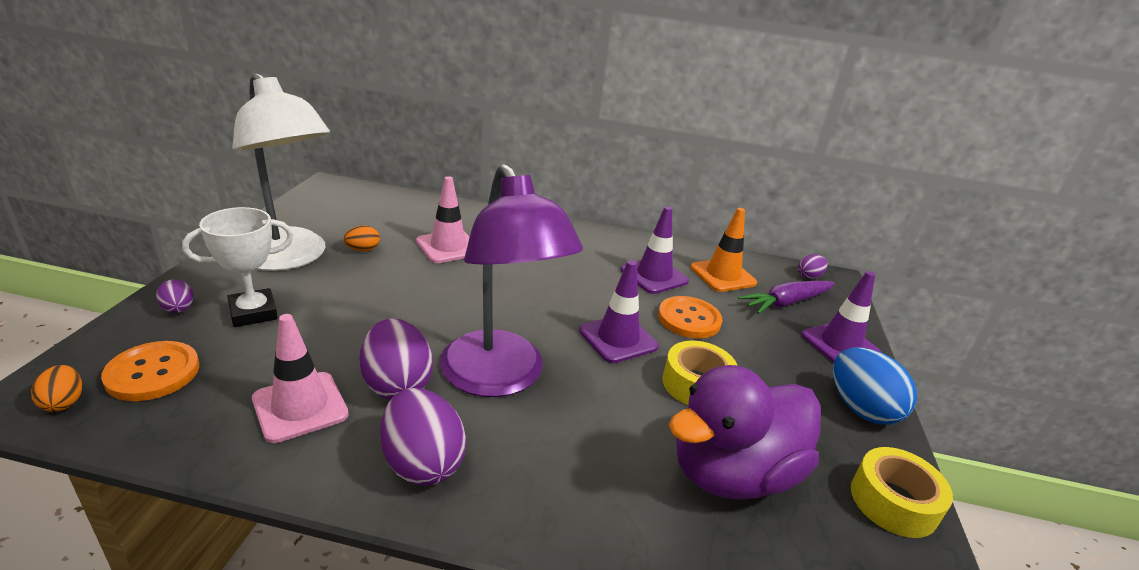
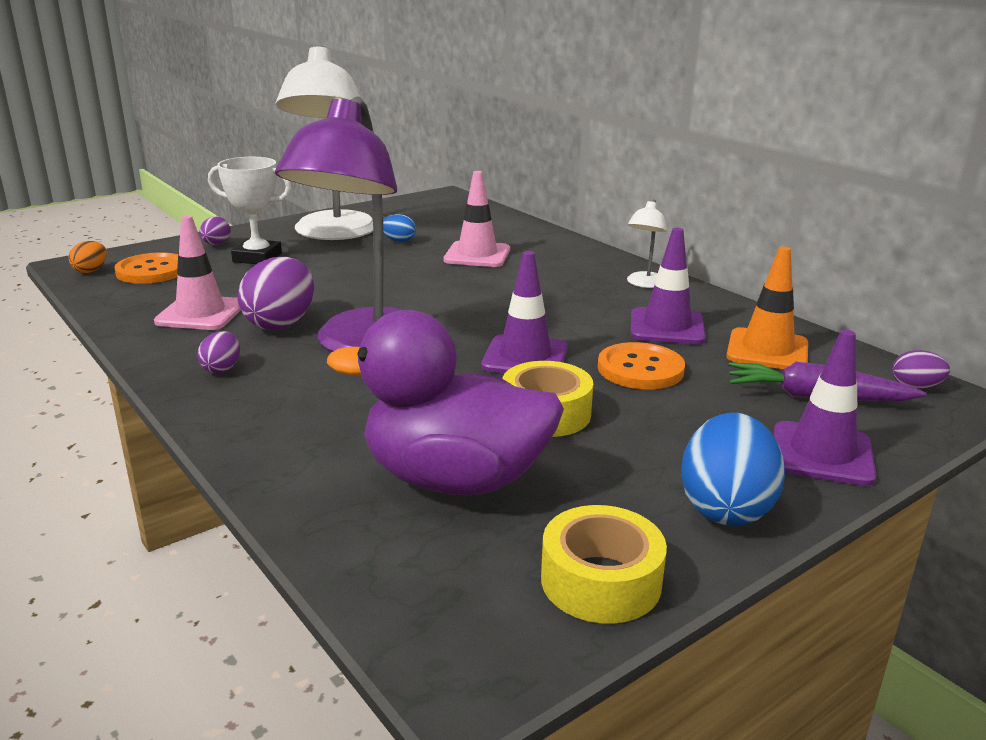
camera: 45 degrees right, 5 degrees down
(363, 250) = (399, 241): orange egg -> blue egg
(422, 463) = (222, 369): purple egg -> purple egg, size x0.51
(592, 240) = (644, 284): none -> white lamp

